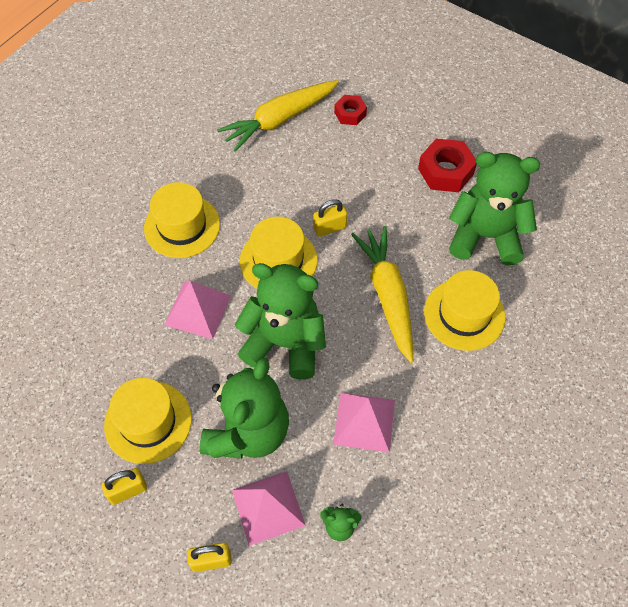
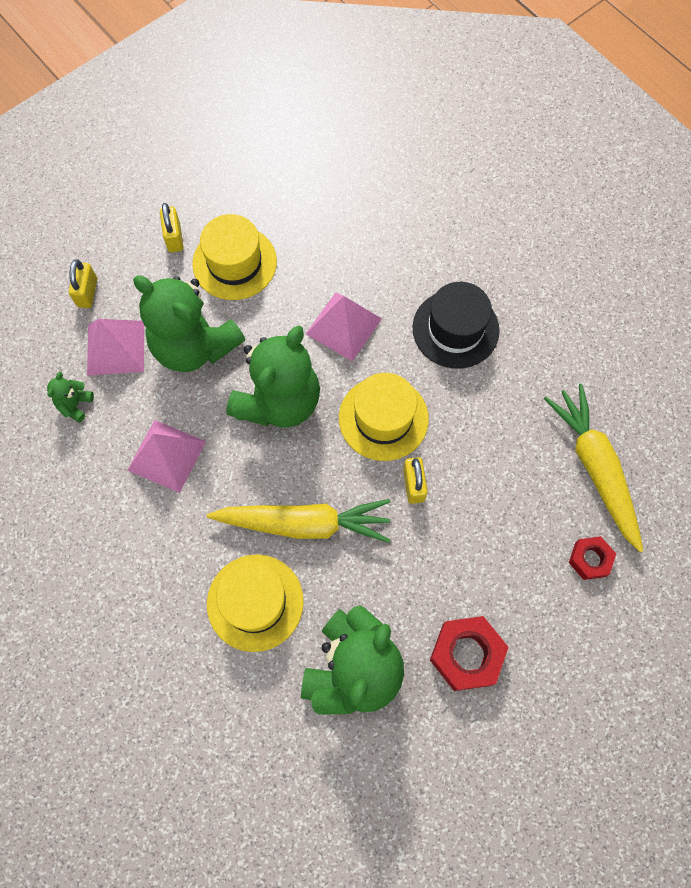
camera: 105 degrees right, 10 degrees up
(182, 226) = (455, 329): yellow hat -> black hat

